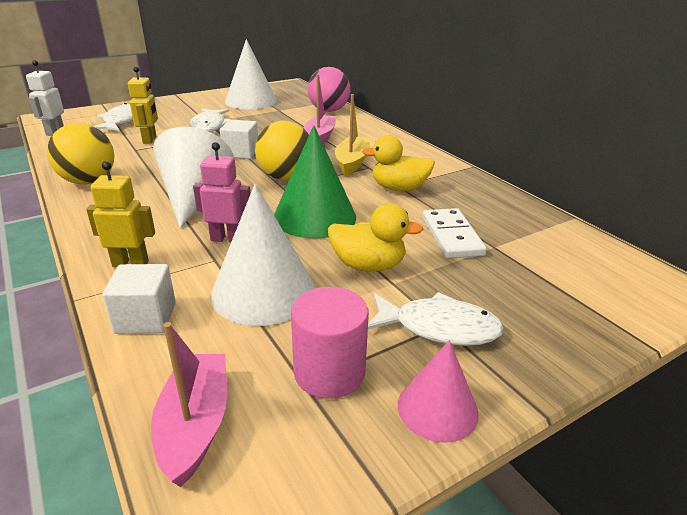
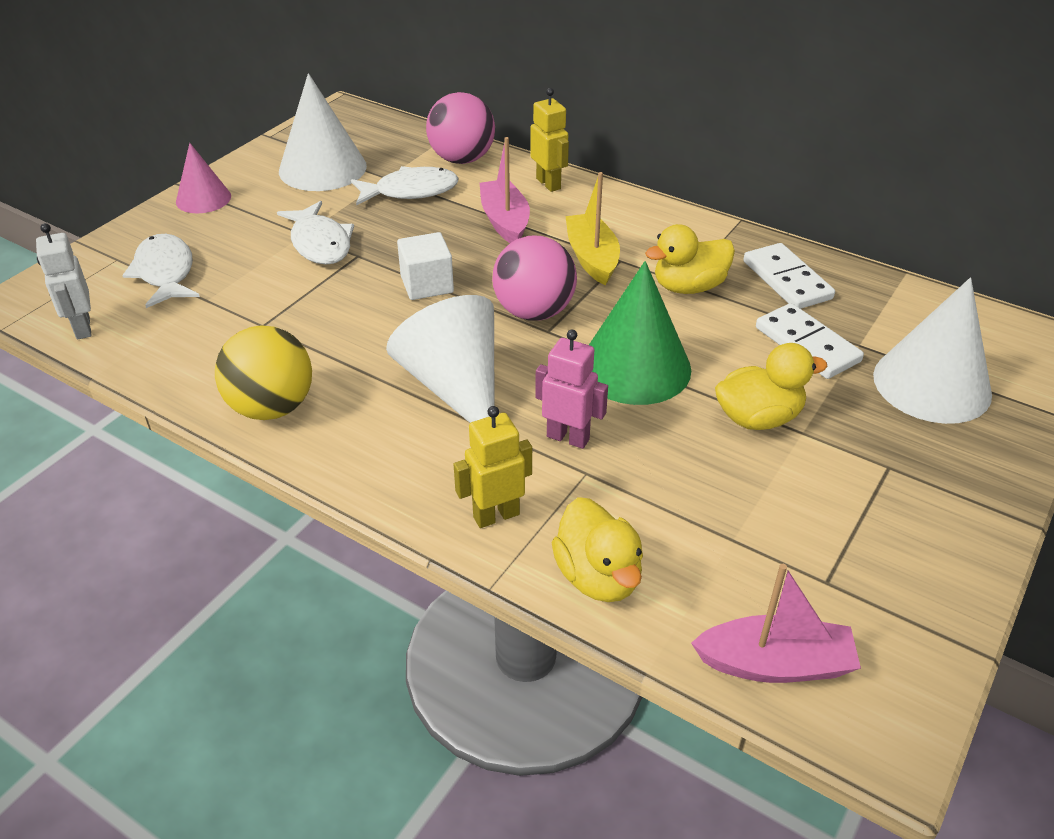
camera: 25 degrees left, 10 degrees up
(146, 318) = (598, 576): white cube -> yellow duck
(150, 140) = (262, 299): yellow robot -> yellow robot (548, 184)
(195, 425) = (775, 664): pink boat -> pink boat turned 120 degrees clockwise
(227, 239) = (568, 437): pink robot -> pink robot turned 45 degrees clockwise
(263, 291) = (685, 494): white cone -> white cone (932, 384)
(285, 177) = (534, 312): yellow ball -> pink ball
(329, 372) = (837, 561): pink cylinder -> none
(437, 408) = (956, 557): pink cone -> pink cone (203, 198)
(438, 327) = (889, 471): white fish -> white fish (410, 191)
(474, 200) = (787, 280): none -> white domino

